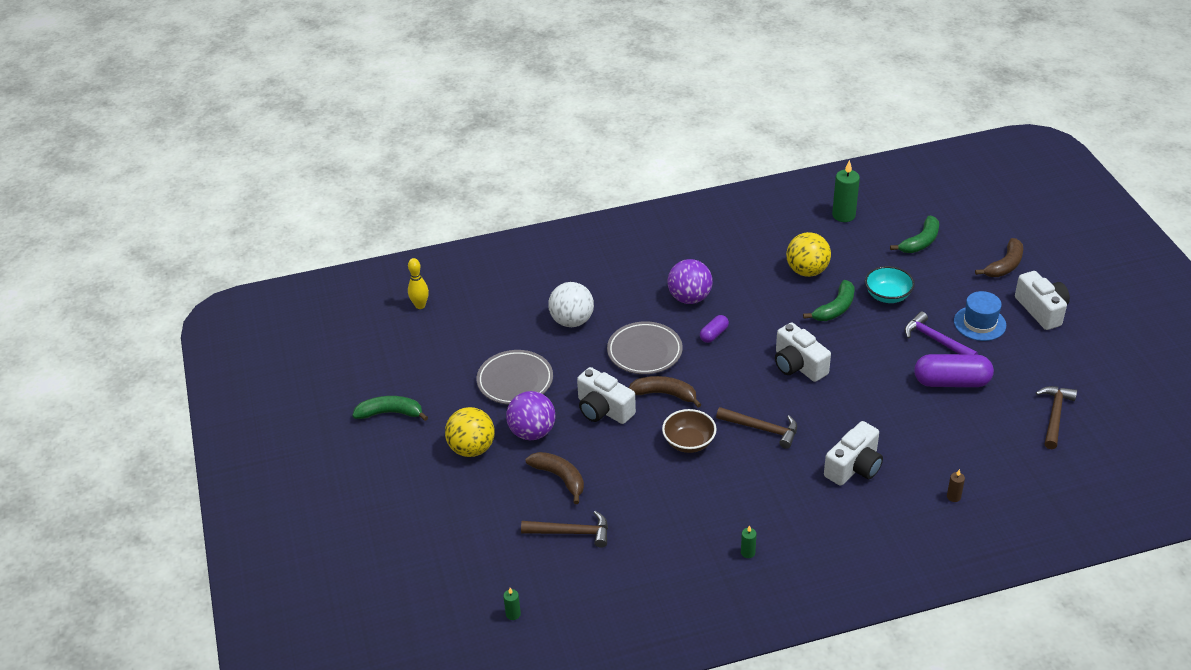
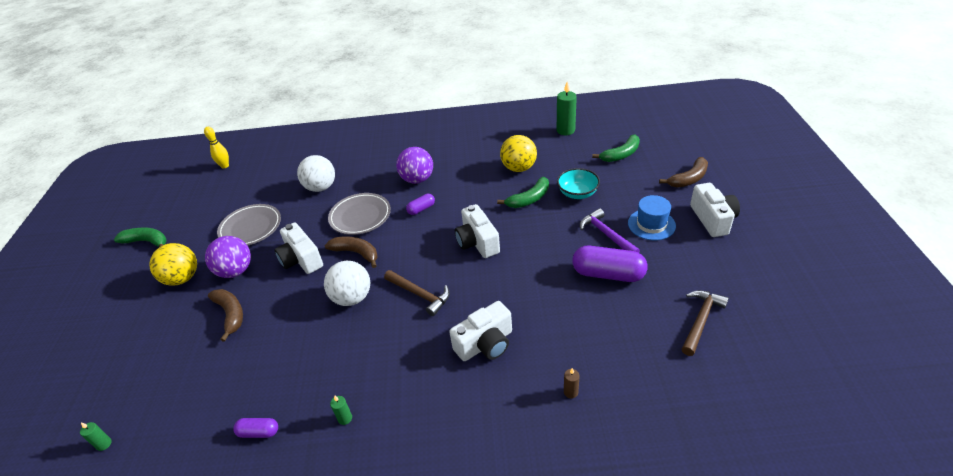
camera: 15 degrees right, 0 degrees up
(571, 532) = (206, 368): brown hammer -> none
(668, 578) = (259, 432): none -> purple capsule
(689, 442) = (352, 298): brown bowl -> white ball

